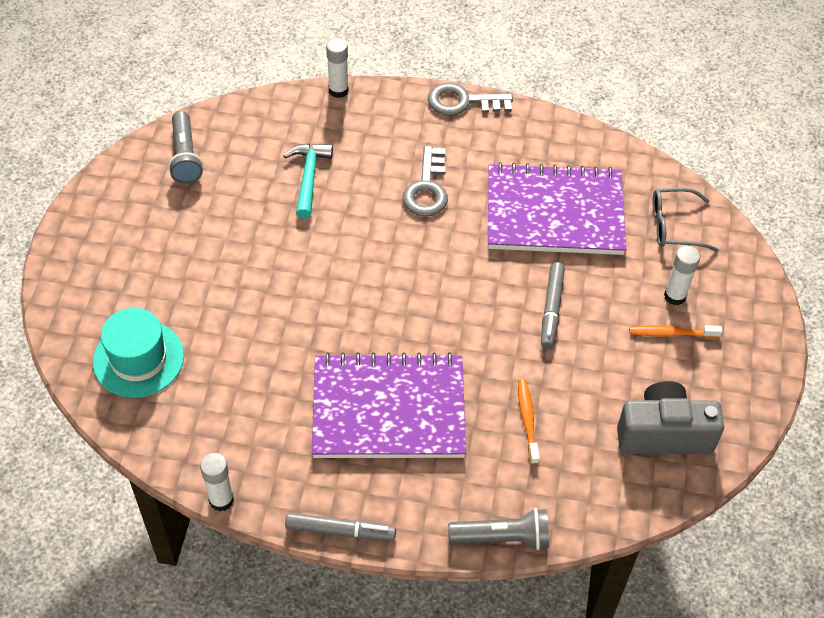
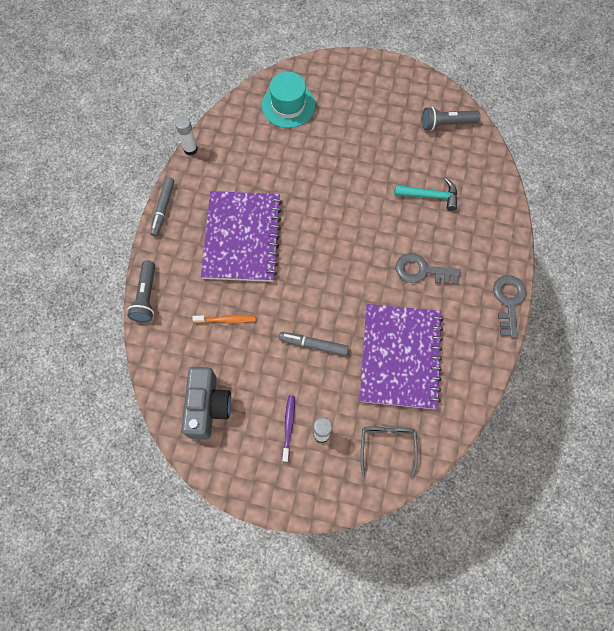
camera: 95 degrees right, 15 degrees up
(338, 90) = (514, 216): white glue stick -> none
(671, 333) = (288, 426): orange toothbrush -> purple toothbrush

